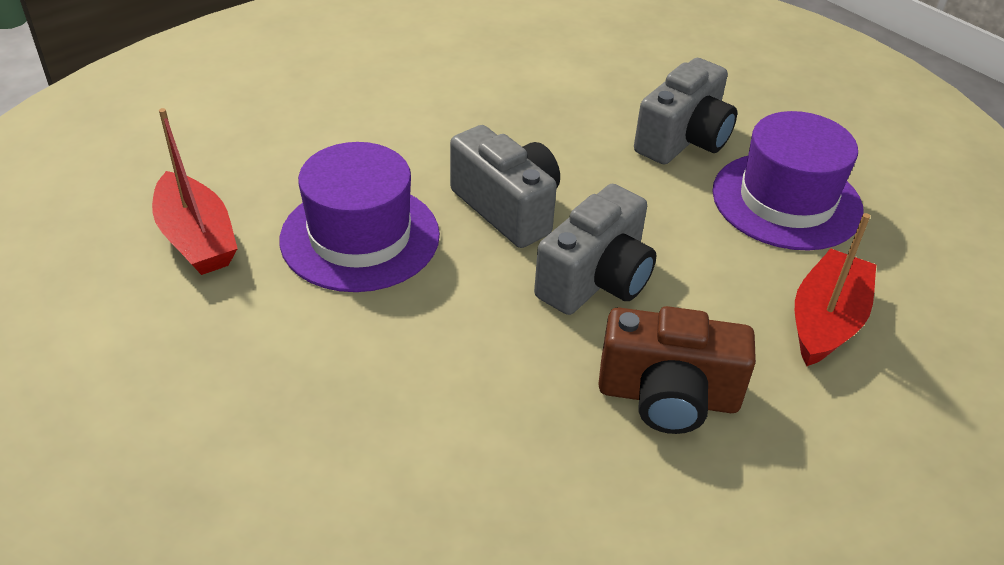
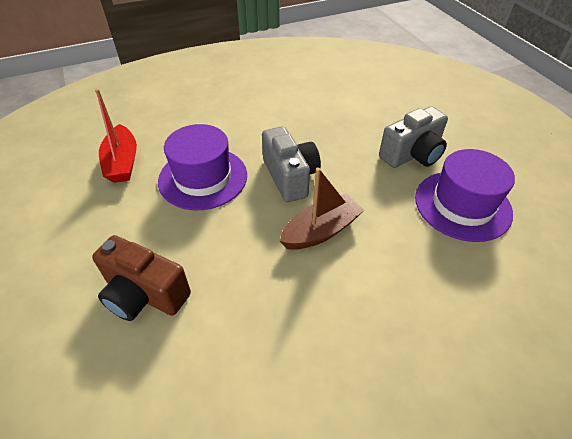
camera: 20 degrees right, 5 degrees up
(596, 280) = (321, 231): grey camera -> brown boat
(668, 396) = (331, 318): brown camera -> brown camera (144, 294)
(826, 321) = (457, 291): red boat -> none

